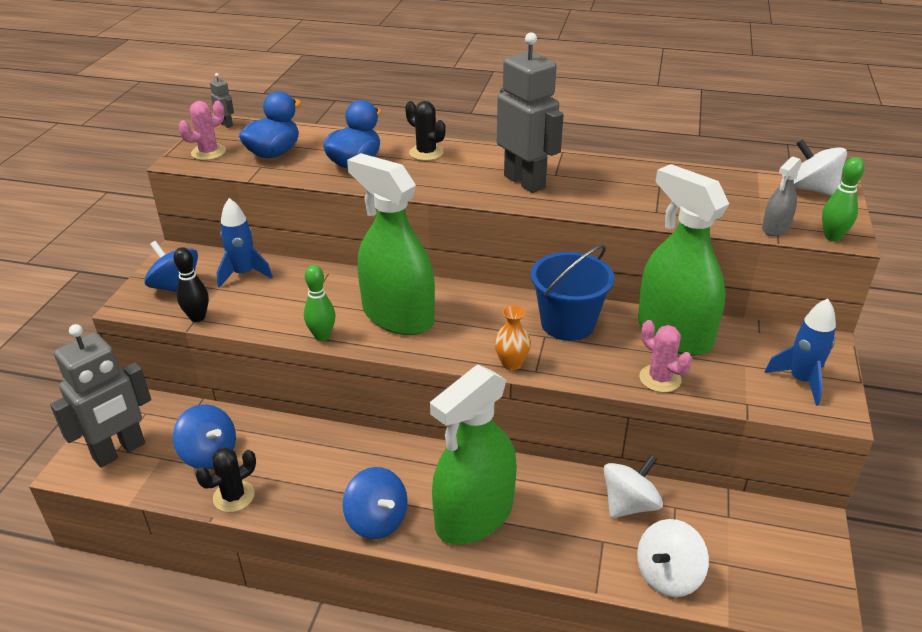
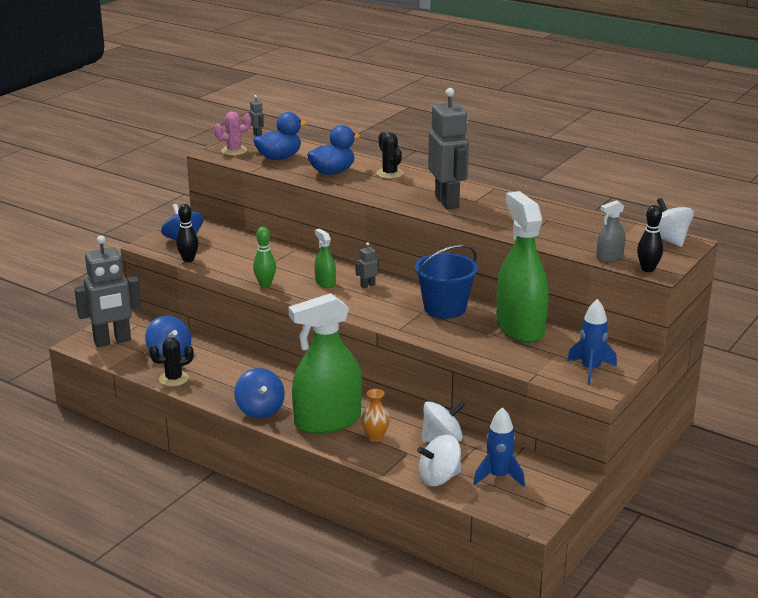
camera: 20 degrees right, 10 degrees down
(244, 274) = (233, 241): blue rocket -> blue rocket (498, 477)
(398, 316) = (325, 283): green spray bottle -> green spray bottle, size x0.43
(452, 308) = (367, 285): none -> grey robot
(511, 363) = (385, 322): orange vase -> orange vase (375, 437)
(660, 379) = (485, 349): pink cactus -> none
(832, 237) = (648, 269): green bowling pin -> black bowling pin

